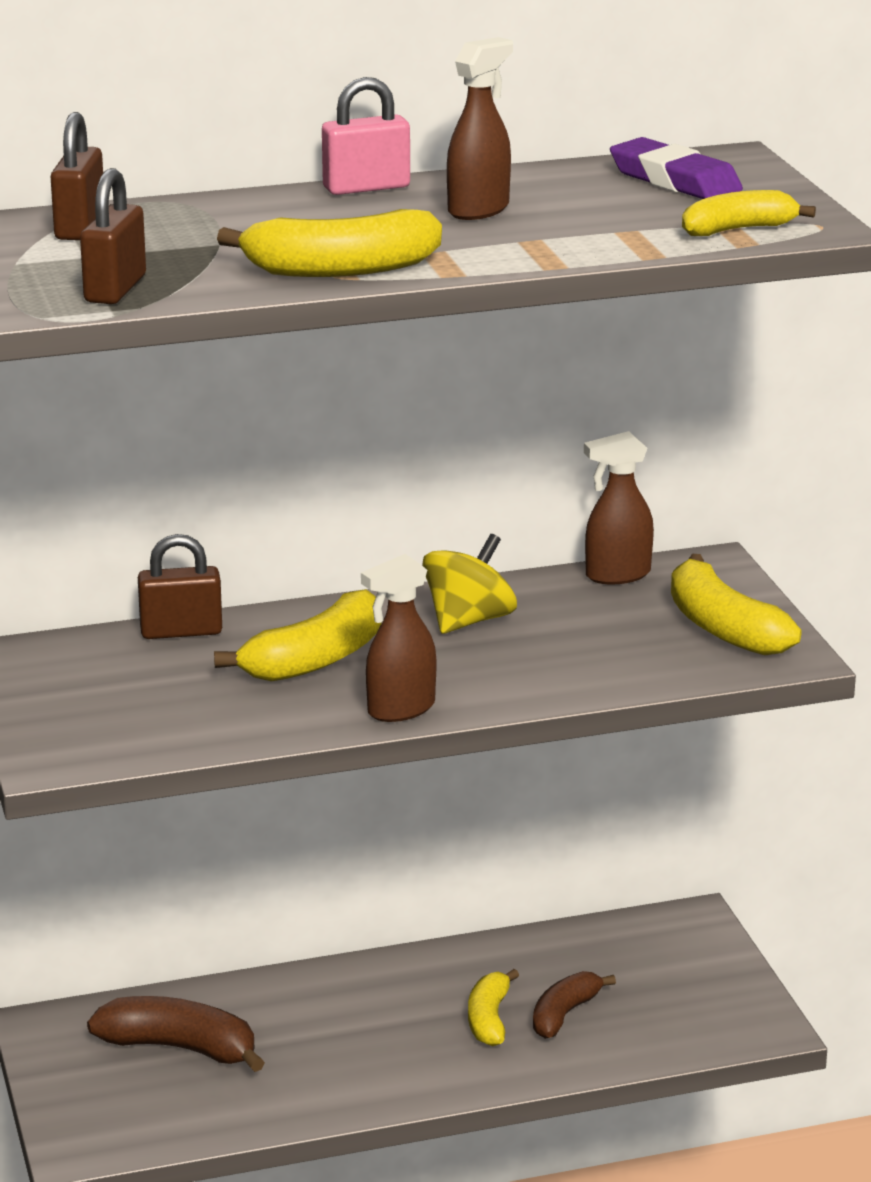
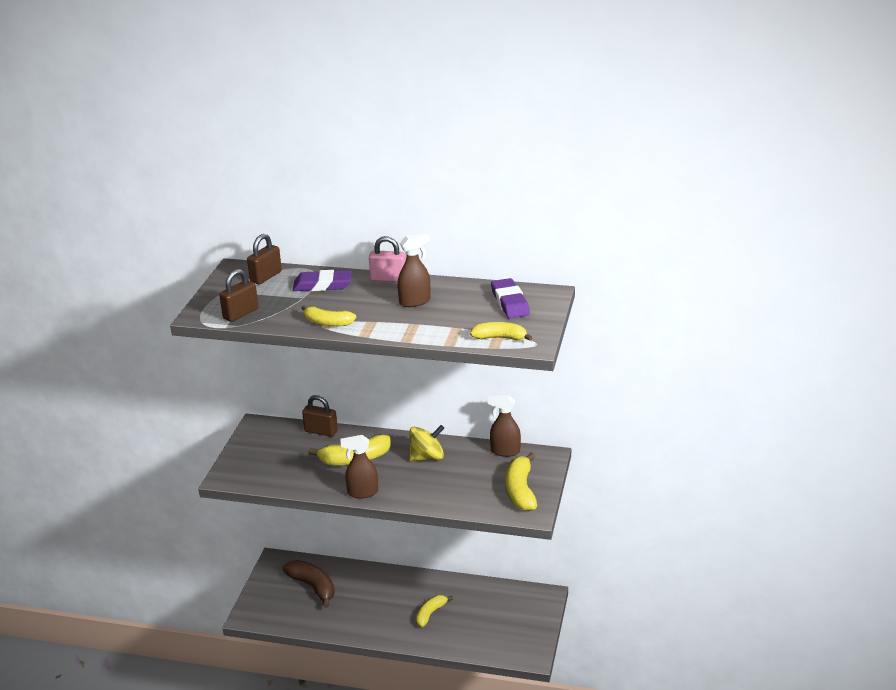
camera: 30 degrees right, 5 degrees up
(234, 219) = (322, 285): none -> purple eraser
(340, 269) = (327, 323): yellow banana -> yellow banana, size x0.65
(564, 1014) = (460, 622): brown banana -> none

